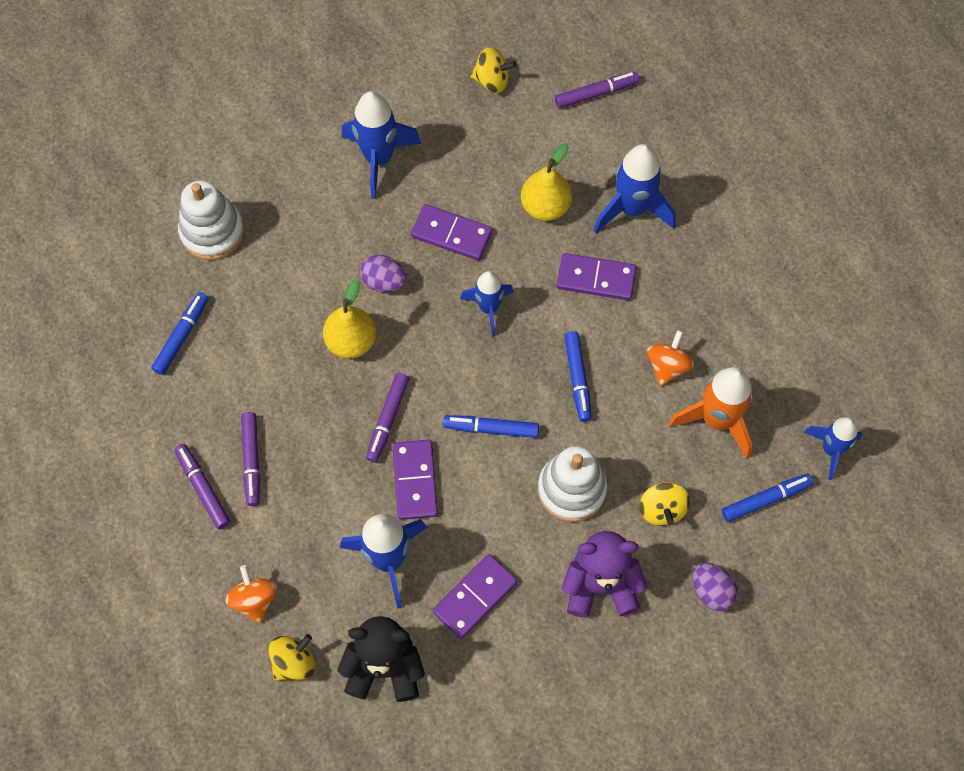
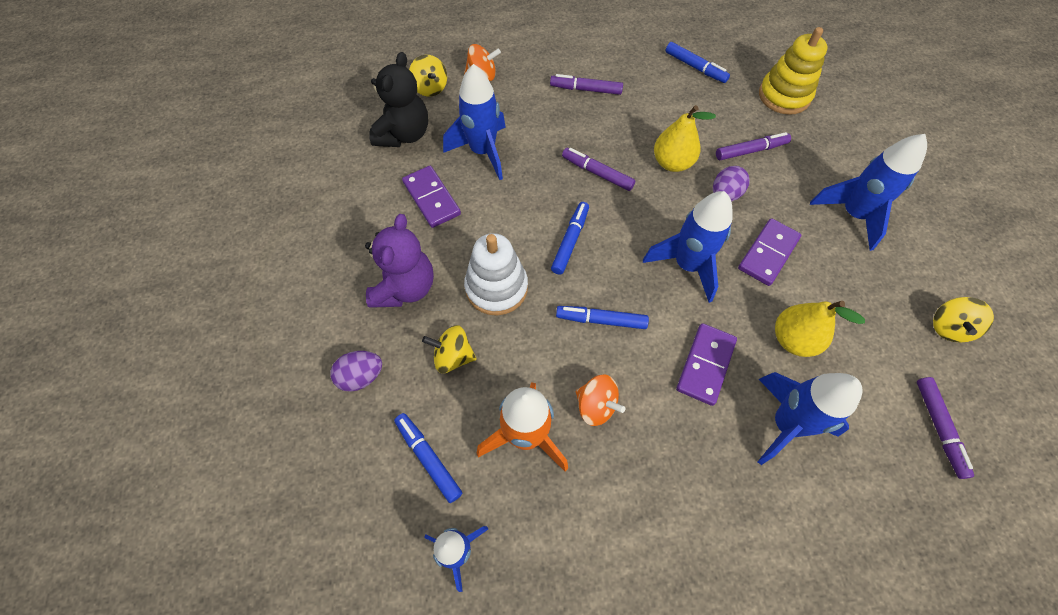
camera: 105 degrees right, 5 degrees down
(203, 488) = (572, 62): purple marker -> purple marker (751, 151)
(212, 232) = (784, 96): white stacking toy -> yellow stacking toy
(415, 481) = (540, 180): purple domino -> none
(488, 308) = (687, 265): blue rocket -> blue rocket, size x1.55
(766, 499) = (428, 458): blue marker -> blue marker turned 150 degrees clockwise

